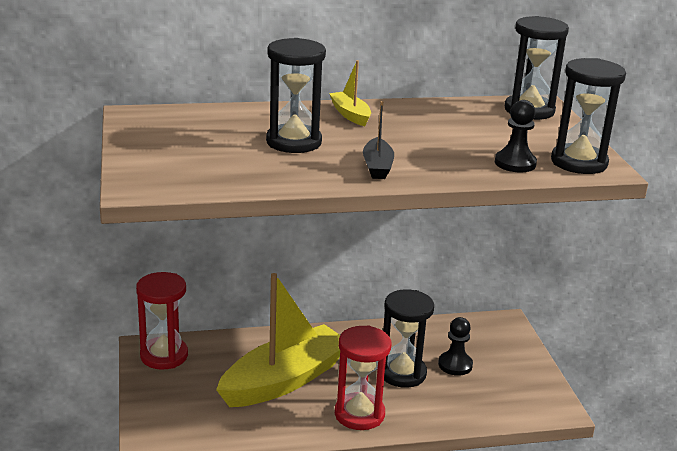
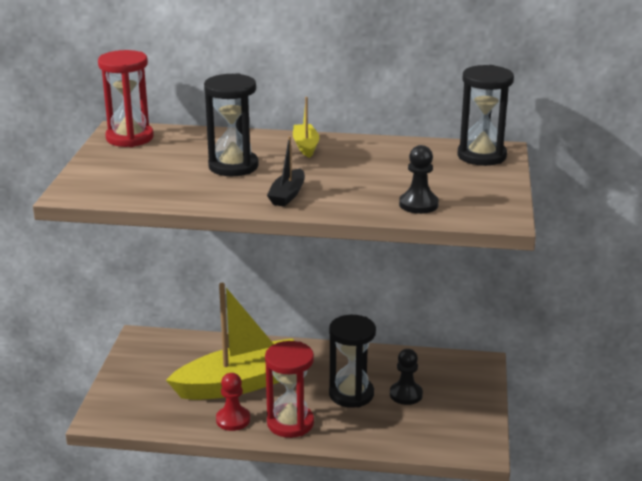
camera: 20 degrees right, 0 degrees up
(164, 355) = (151, 346): red hourglass -> red hourglass (129, 138)
(298, 421) = (233, 420): none -> red pawn
(579, 162) = (482, 210): black hourglass -> none

